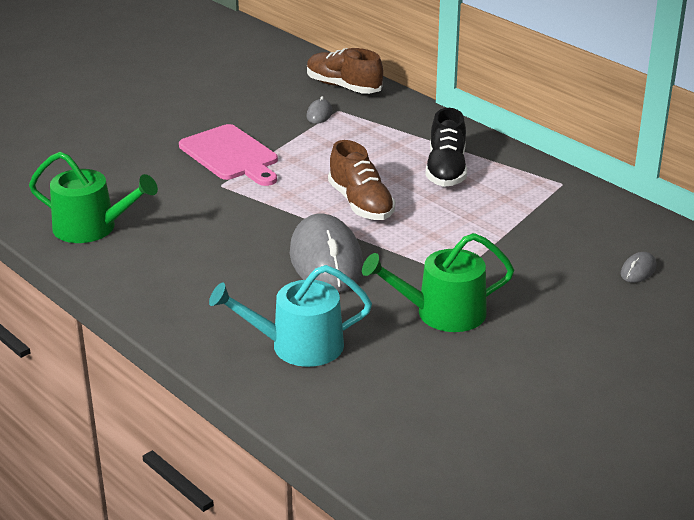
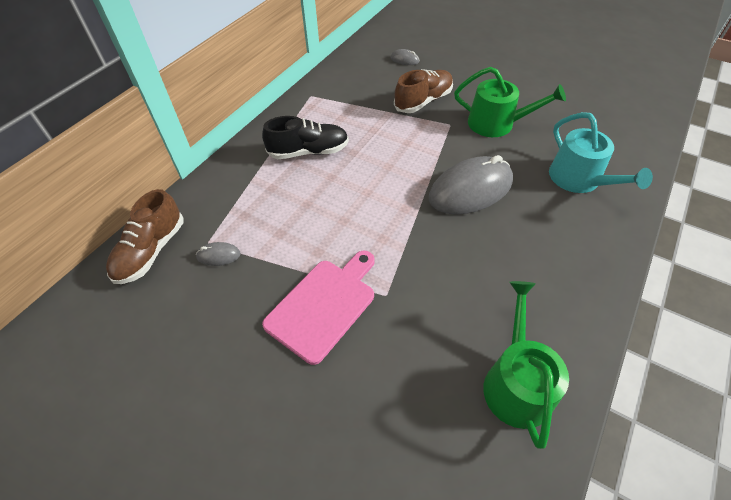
camera: 105 degrees left, 20 degrees up
(361, 204) = (379, 188): brown shoe -> brown shoe (423, 101)
(442, 313) = (496, 124): green watering can -> green watering can turned 45 degrees counterclockwise

